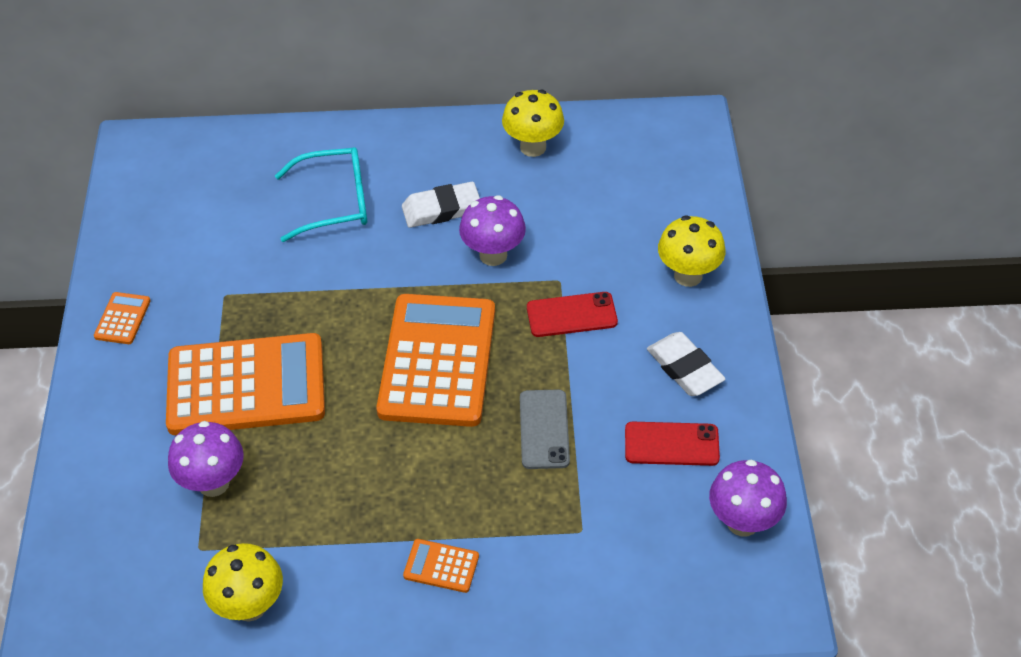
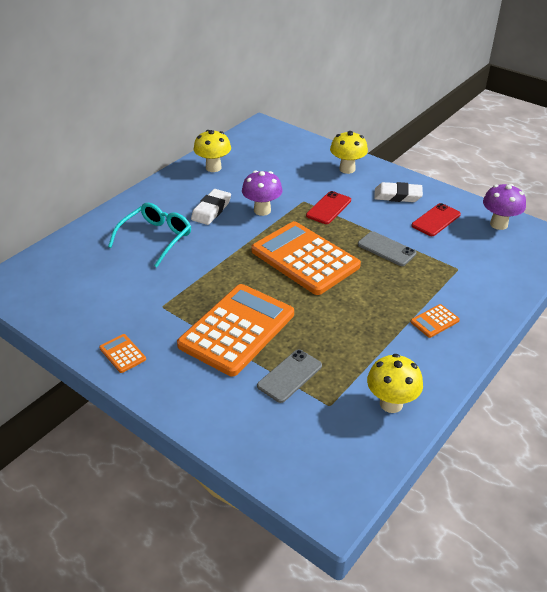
camera: 50 degrees left, 10 degrees down
(213, 483) = (290, 376): purple mushroom -> grey phone

